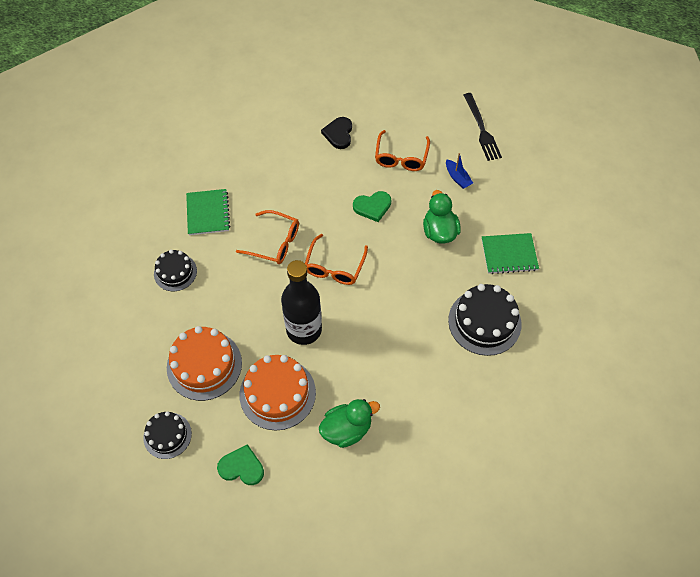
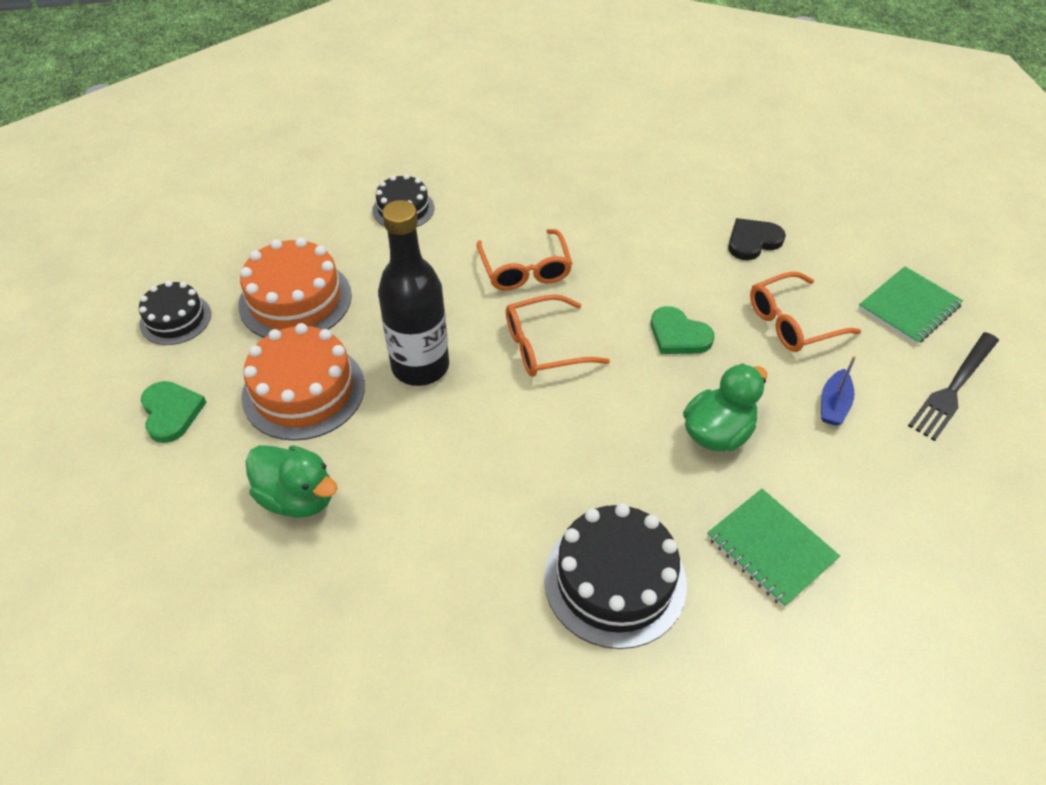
camera: 55 degrees right, 10 degrees down
(208, 213) = (509, 192): green notebook -> green notebook (908, 307)

